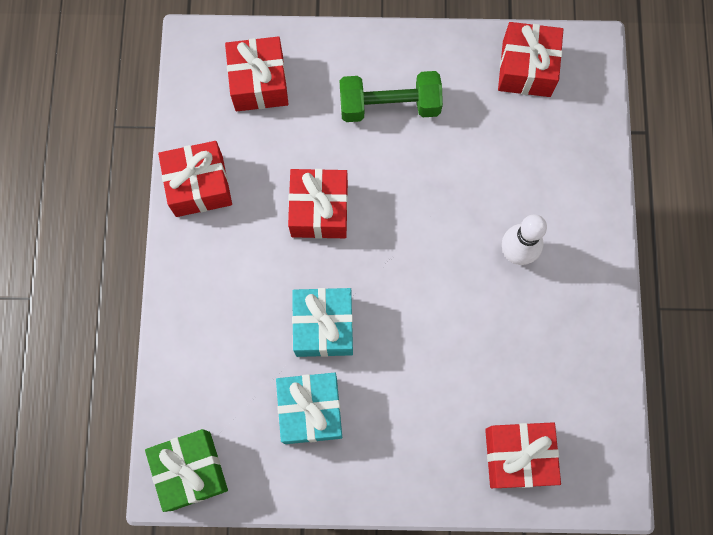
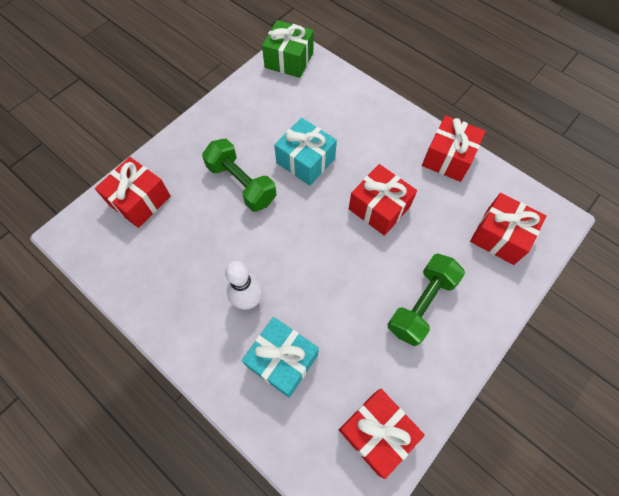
camera: 130 degrees right, 10 degrees down
(310, 410) = (267, 124): turquoise gift -> turquoise gift (282, 360)
(408, 368) = (241, 184): none -> green dumbbell

